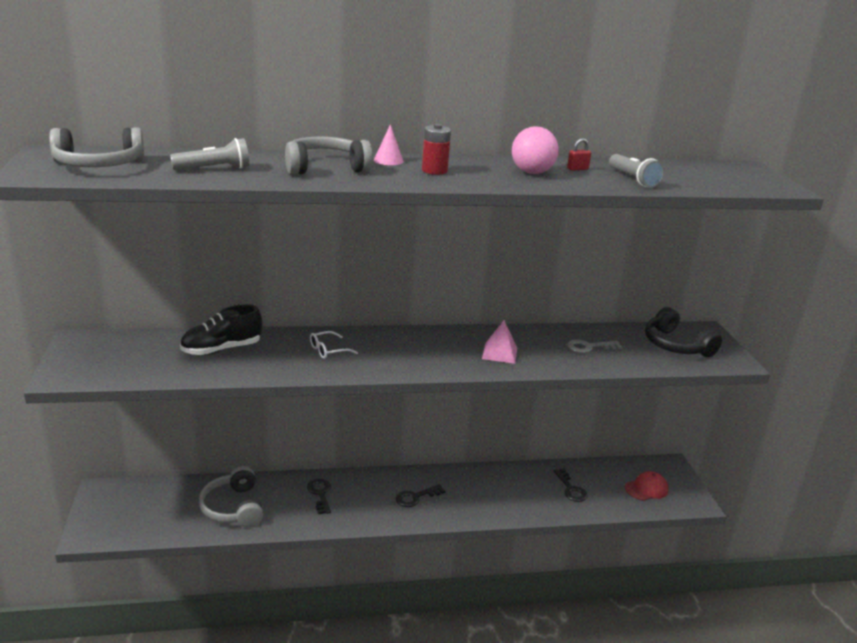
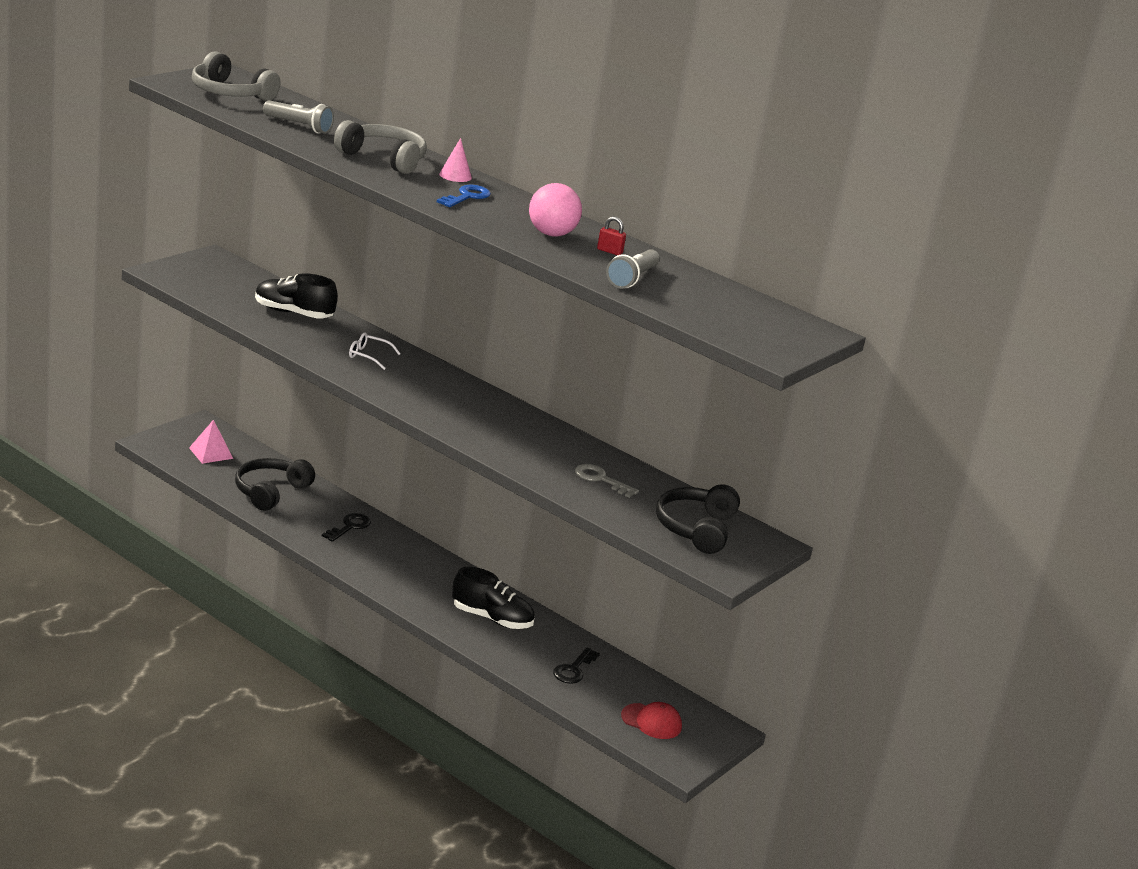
camera: 45 degrees right, 0 degrees up
(233, 507) = (270, 492): grey headphones -> black headphones
(416, 497) = (420, 579): black key -> none
(434, 171) = (467, 197): red battery -> blue key
(488, 491) = (492, 618): none -> black shoe
(500, 353) = (504, 435): pink pyramid -> pink pyramid (211, 453)

